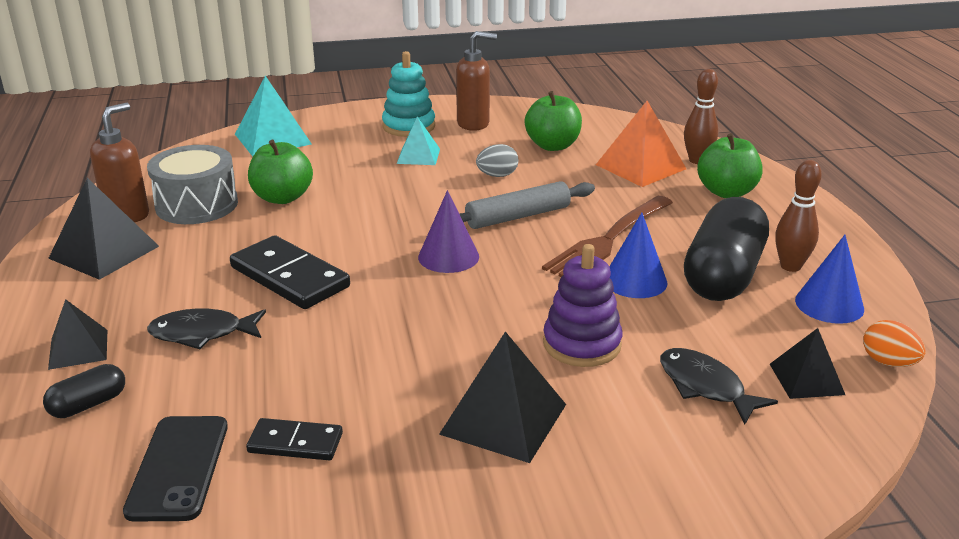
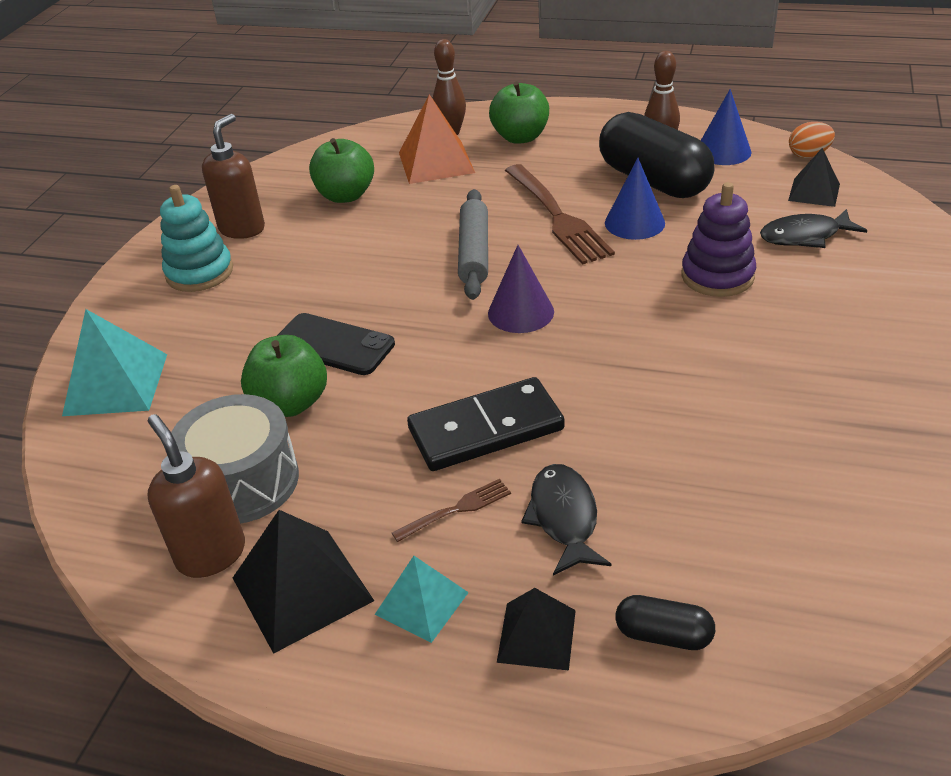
camera: 60 degrees left, 10 degrees up
(88, 404) = (663, 635): black capsule -> black capsule turned 60 degrees counterclockwise
(178, 468) = (809, 569): black phone -> black phone (333, 345)
(195, 287) = (455, 510): none -> brown fork
(202, 333) = (564, 518): black fish -> black fish turned 150 degrees clockwise
(295, 443) = (797, 477): black domino -> none
(418, 156) = (283, 282): turquoise pyramid -> turquoise pyramid (421, 603)
(497, 175) = (378, 243): grey egg -> none
(504, 419) = (808, 344): black pyramid -> none

